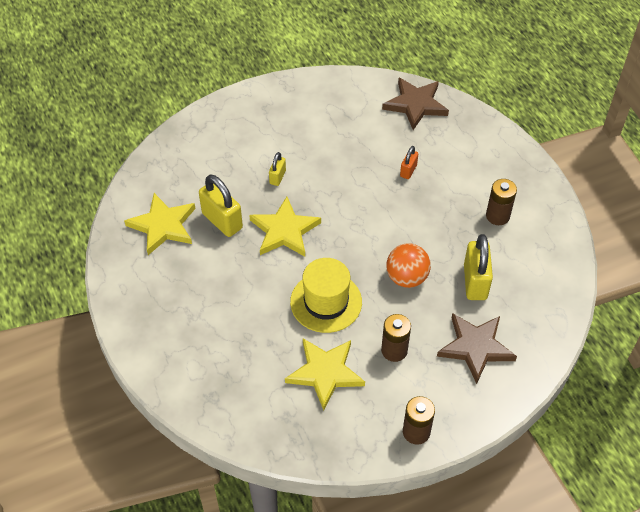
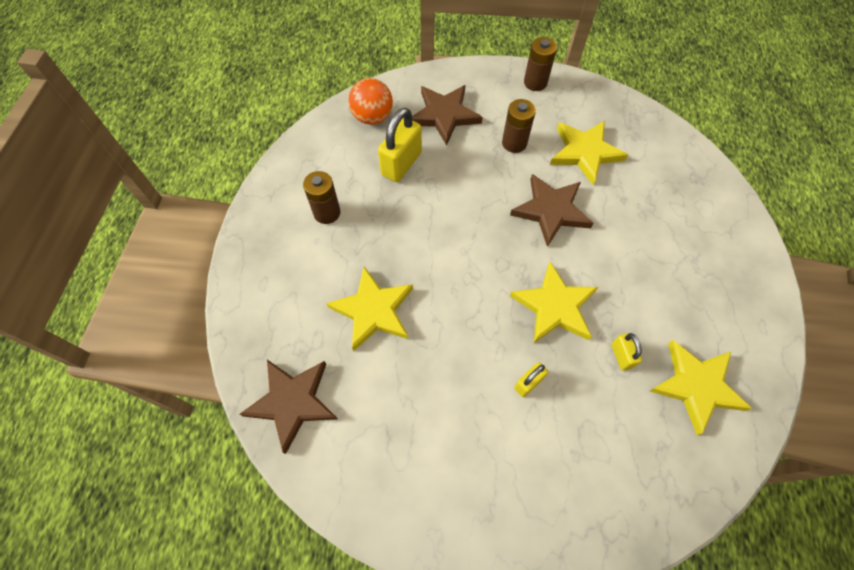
camera: 150 degrees left, 10 degrees up
(222, 221) = (621, 356): yellow padlock -> yellow padlock, size x0.53
(326, 302) = (551, 210): yellow hat -> brown star
(406, 277) = (460, 197): orange ball -> orange ball (372, 117)
(408, 171) = (373, 310): orange padlock -> yellow star

